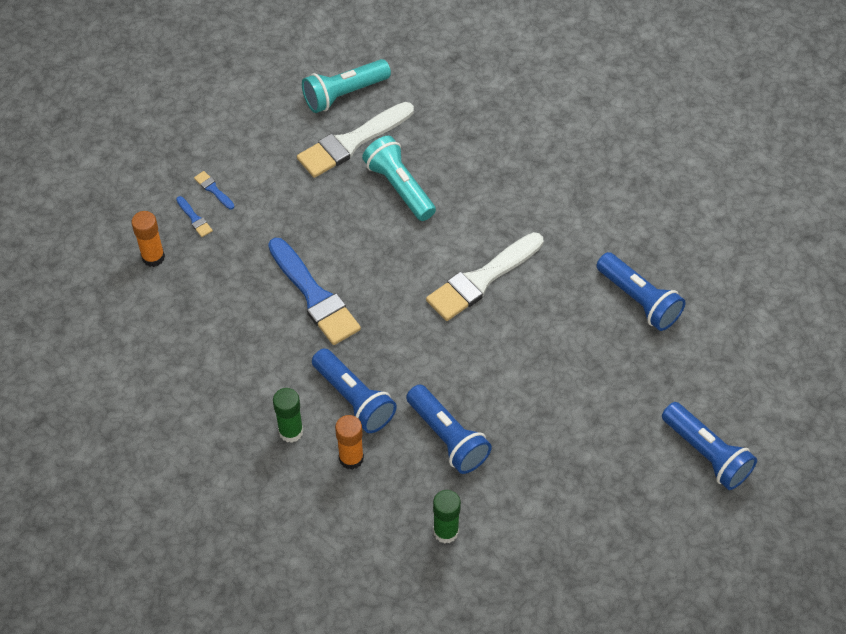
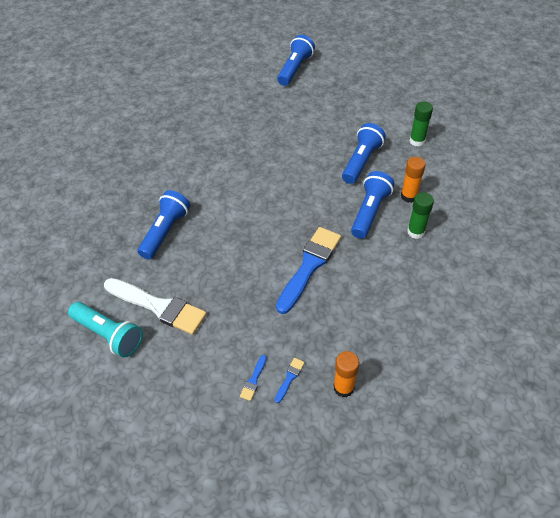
camera: 115 degrees left, 5 degrees down
(399, 187) = (188, 259): turquoise flashlight -> none
(482, 279) = (241, 187): white brush -> none
(639, 300) = (214, 118): blue flashlight -> blue flashlight (165, 231)

